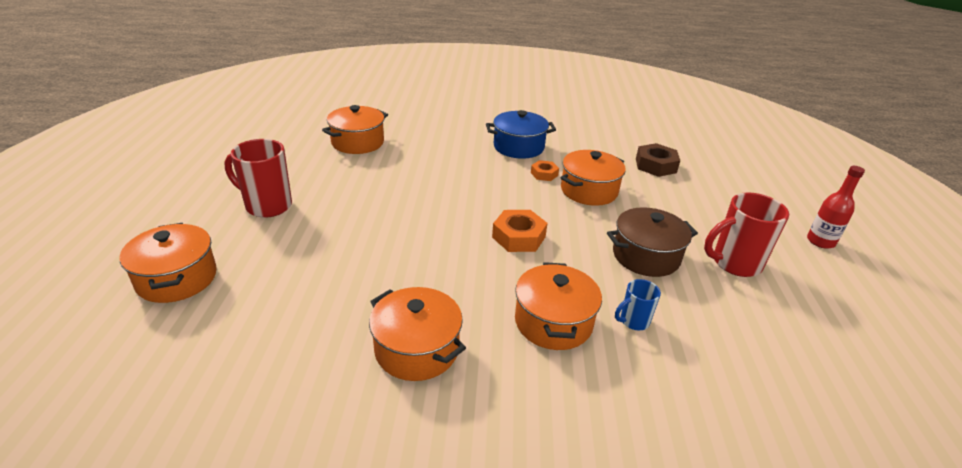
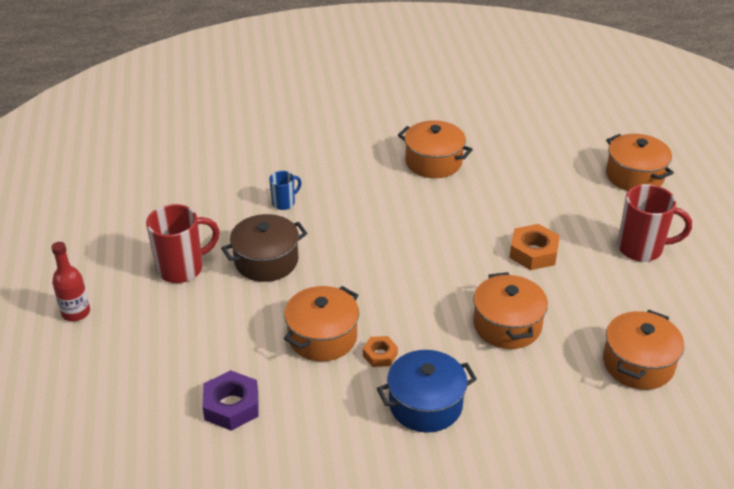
camera: 170 degrees right, 5 degrees up
(518, 237) = (388, 259): orange nut -> orange nut (533, 253)
(553, 322) = (345, 193): orange pot -> orange pot (507, 325)
(655, 165) = (231, 406): brown nut -> purple nut

